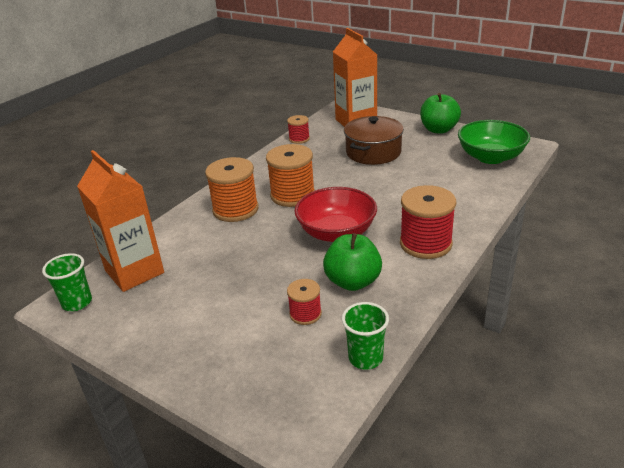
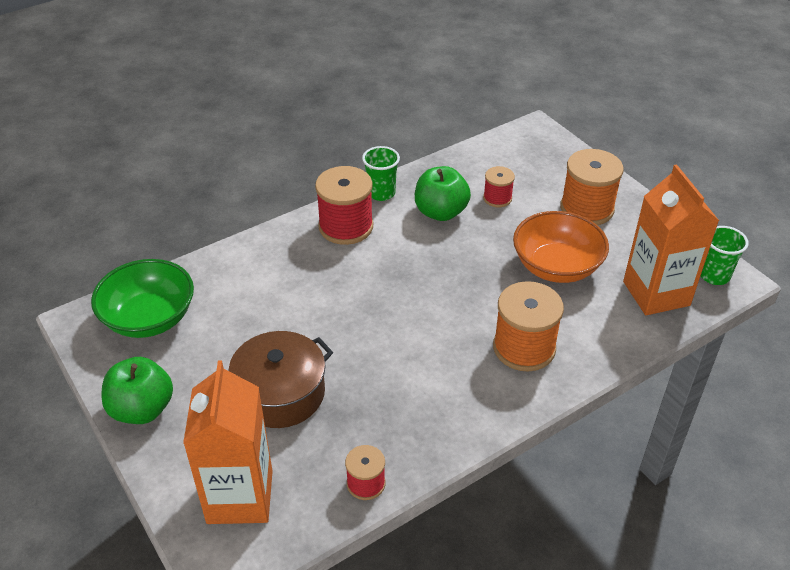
camera: 160 degrees left, 10 degrees up
(225, 267) = (556, 266): none -> orange bowl
(292, 195) = (441, 346): orange spool -> orange spool (587, 208)
(336, 232) = (422, 269): red bowl -> none
(365, 358) = (469, 155): green cup -> green cup (381, 193)

